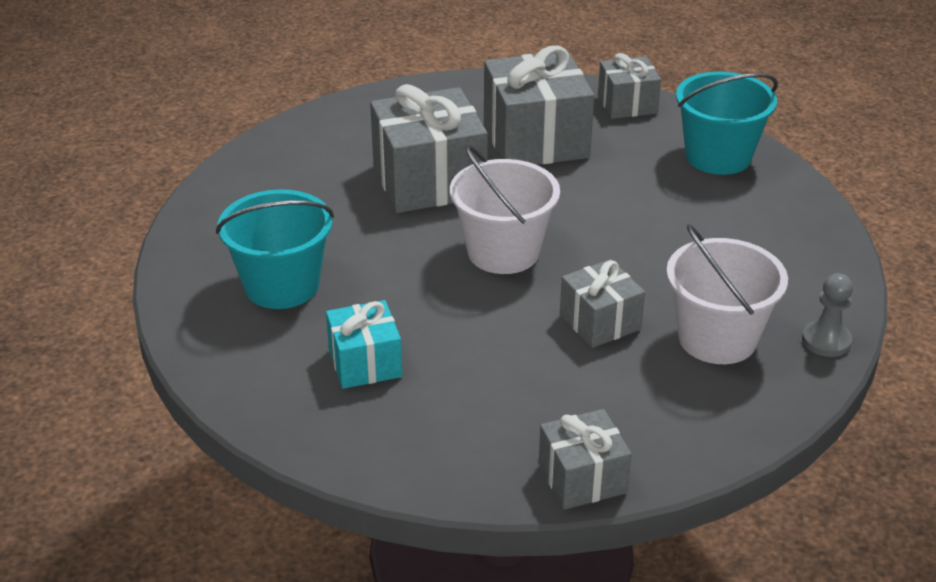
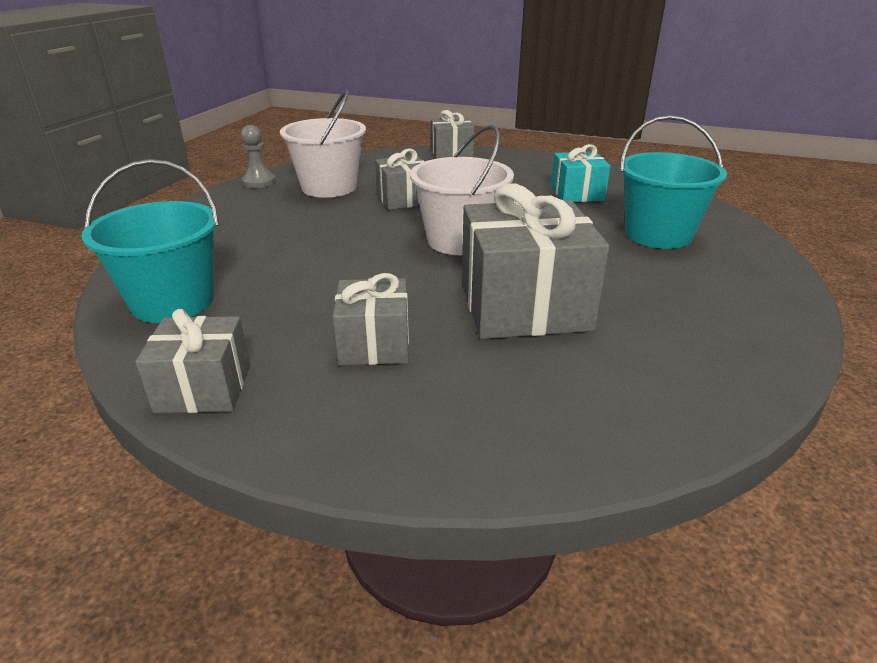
camera: 170 degrees left, 5 degrees down
(536, 140) = (374, 344): grey gift -> grey gift, size x0.57

